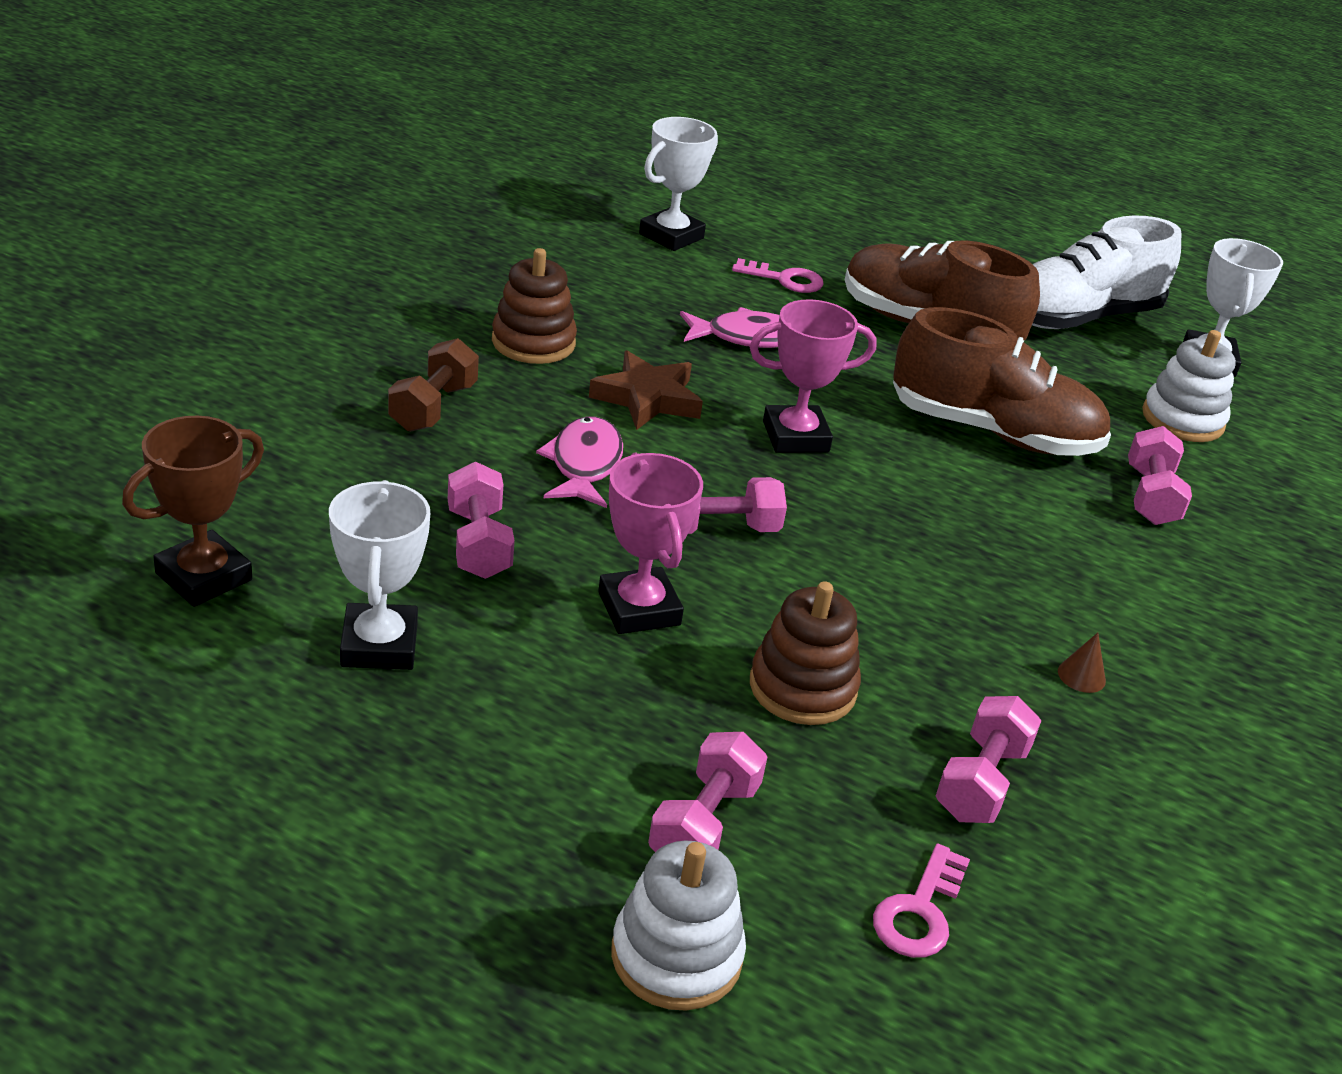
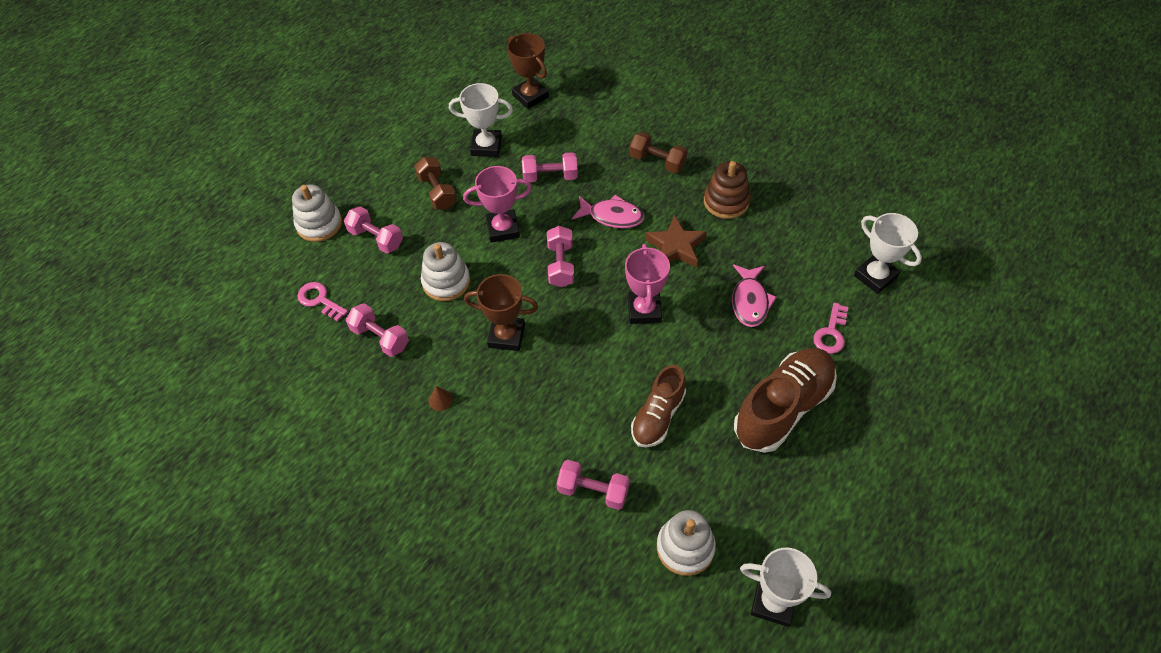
camera: 105 degrees right, 20 degrees up
(537, 722) = (437, 192): none -> brown dumbbell
(802, 687) = (446, 282): brown stacking toy -> white stacking toy
(906, 595) = (506, 336): none -> brown trophy
(993, 432) = (658, 416): brown shoe -> brown shoe, size x0.62
(1079, 318) = (820, 520): white shoe -> none

